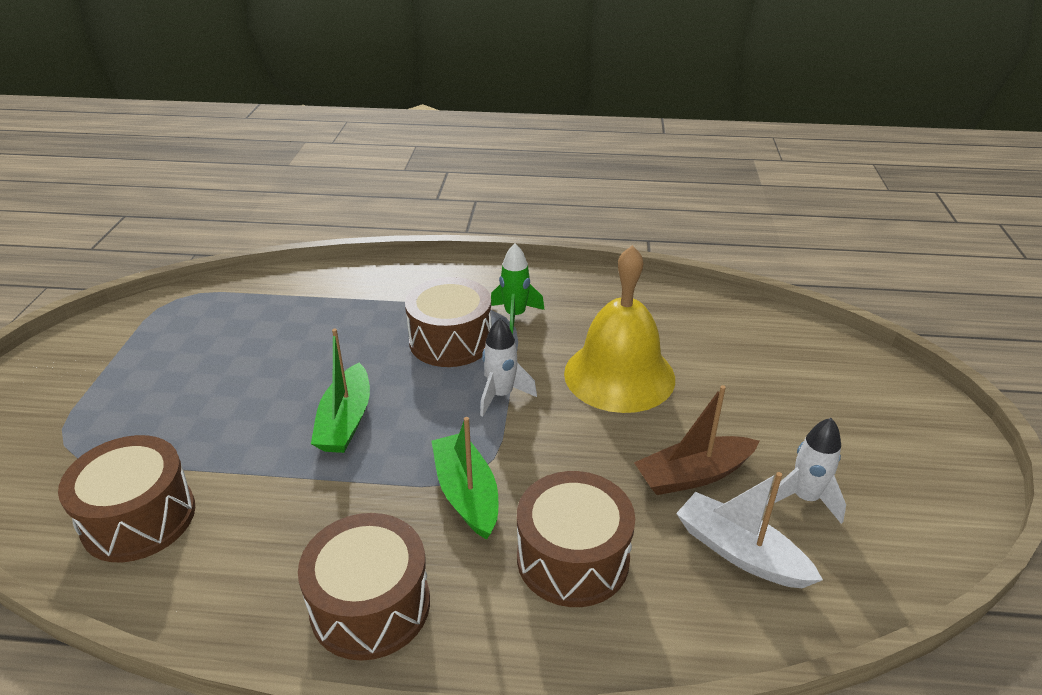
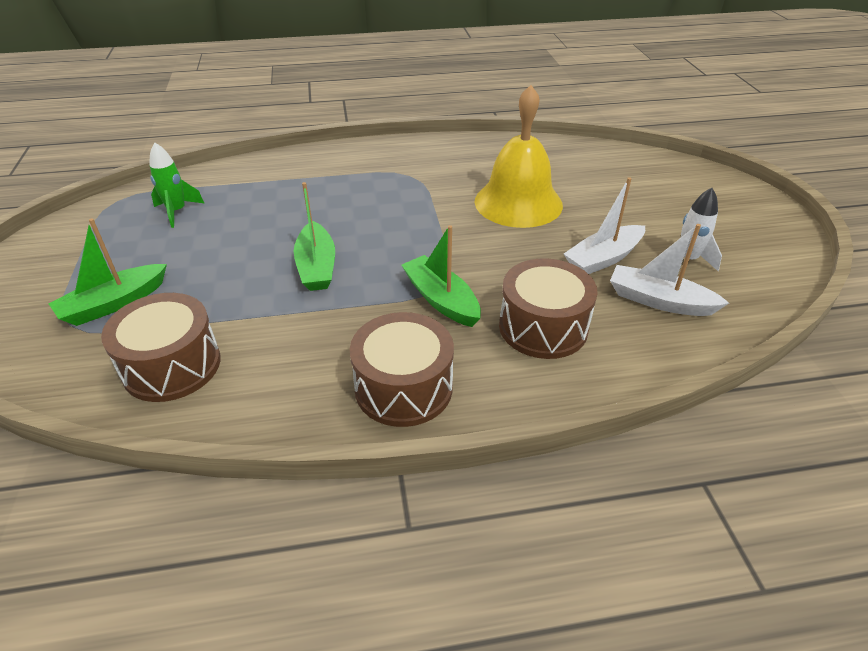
camera: 15 degrees left, 5 degrees up
(117, 427) = (114, 304): none -> green boat
(450, 341) = (375, 198): brown drum -> none
(501, 395) = (434, 229): white rocket -> none
(515, 316) = (418, 174): green rocket -> green rocket (177, 212)
(693, 475) = (603, 259): brown boat -> white boat

